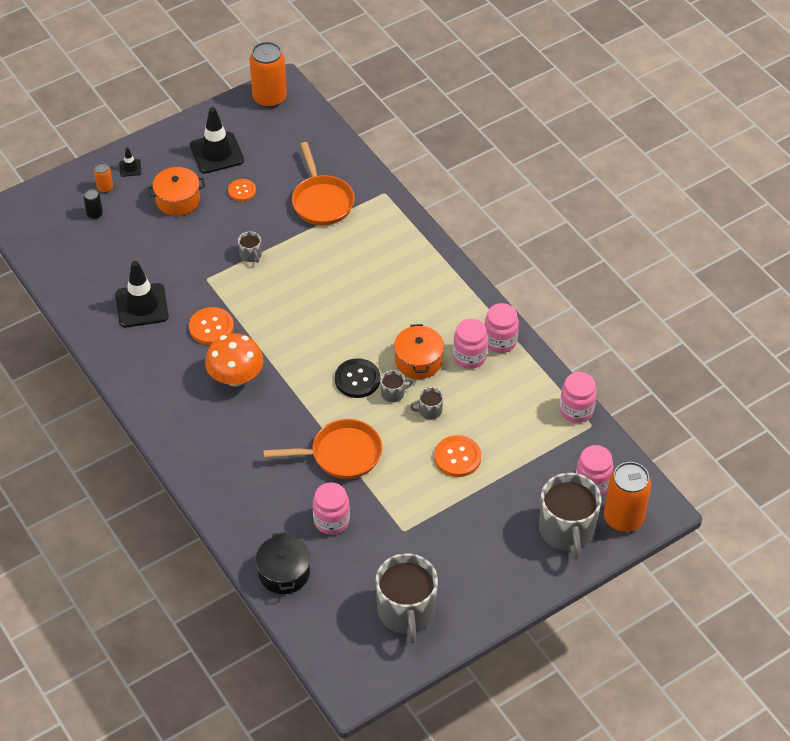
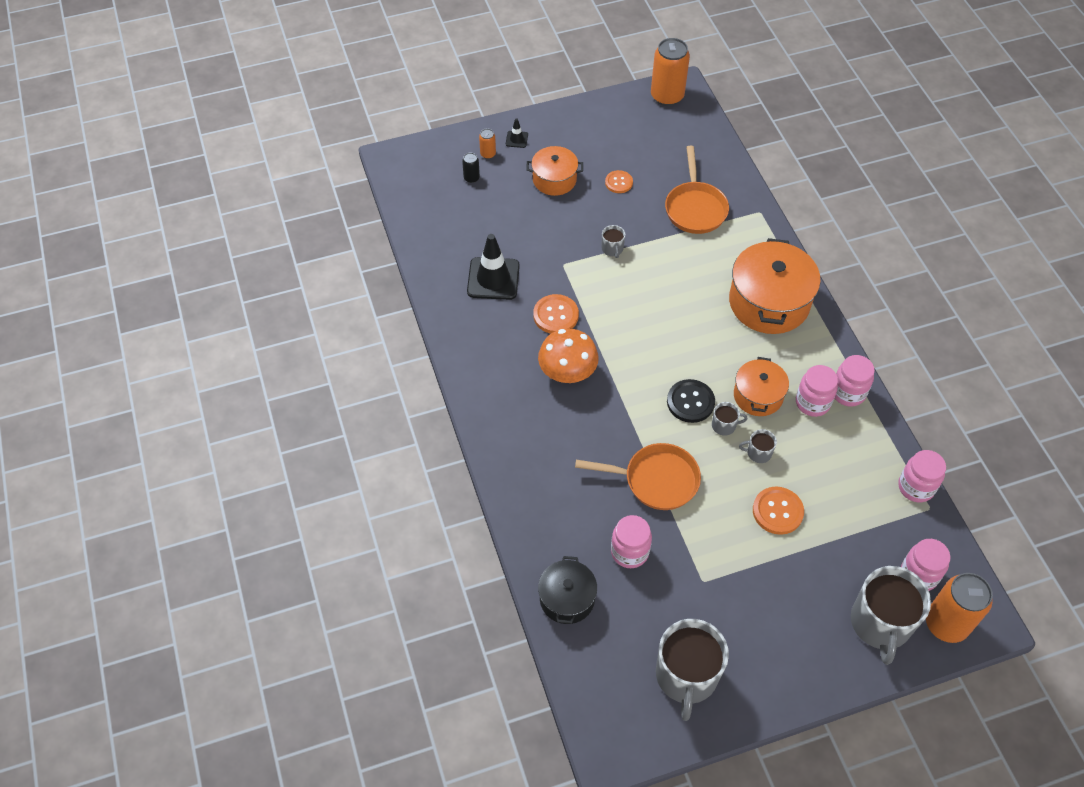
camera: 15 degrees right, 5 degrees up
(217, 153) = (603, 140): black traffic cone -> none
(410, 275) = (769, 302): none -> orange pot

